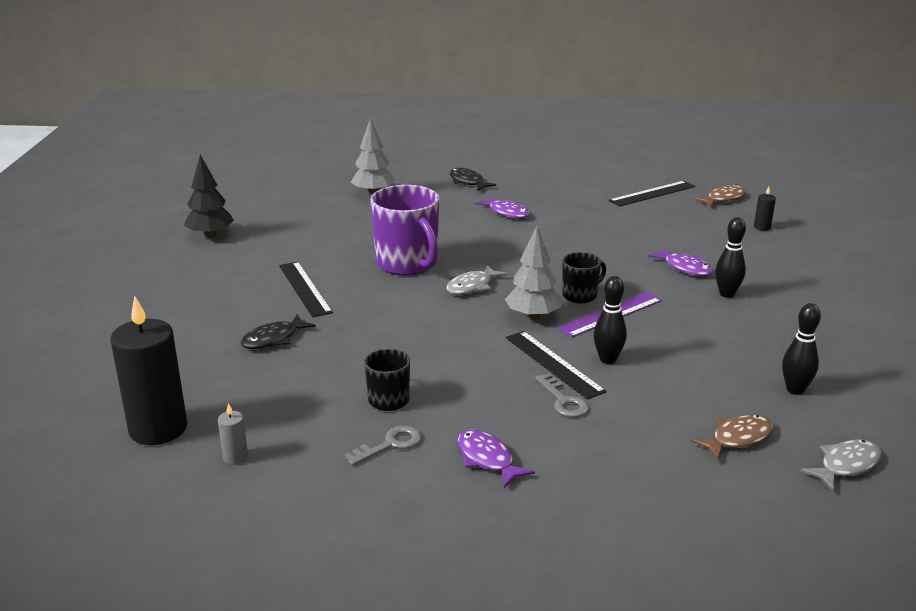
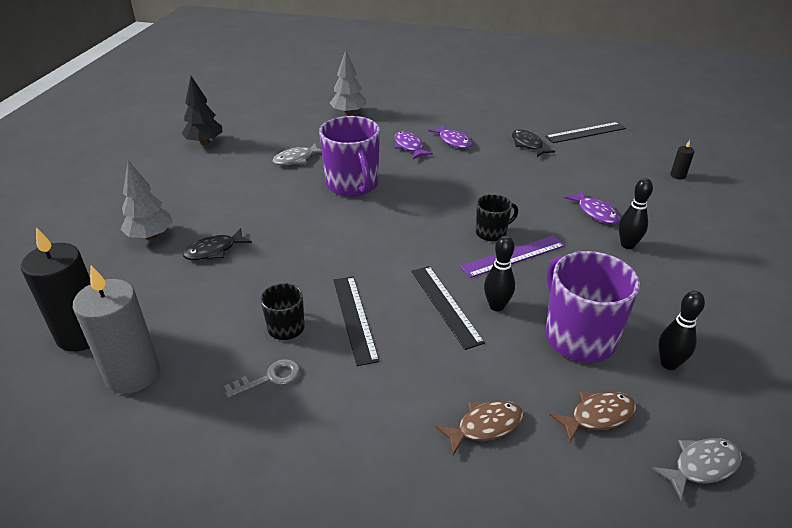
camera: 10 degrees right, 10 degrees up
(235, 457) = (133, 374): grey candle -> grey candle, size x2.40
(305, 288) = (259, 201): black ruler -> black ruler (355, 318)
(467, 182) = (430, 108): black fish -> black fish (528, 145)
(472, 286) = (399, 213): grey fish -> grey fish (296, 159)
(487, 459) = (351, 408): purple fish -> purple fish (409, 146)
(533, 316) = (442, 251): grey tree -> grey tree (150, 236)
(563, 401) = (442, 348): grey key -> none
(700, 377) = (578, 337): none -> purple mug
(723, 199) = (649, 143): brown fish -> brown fish (485, 426)

